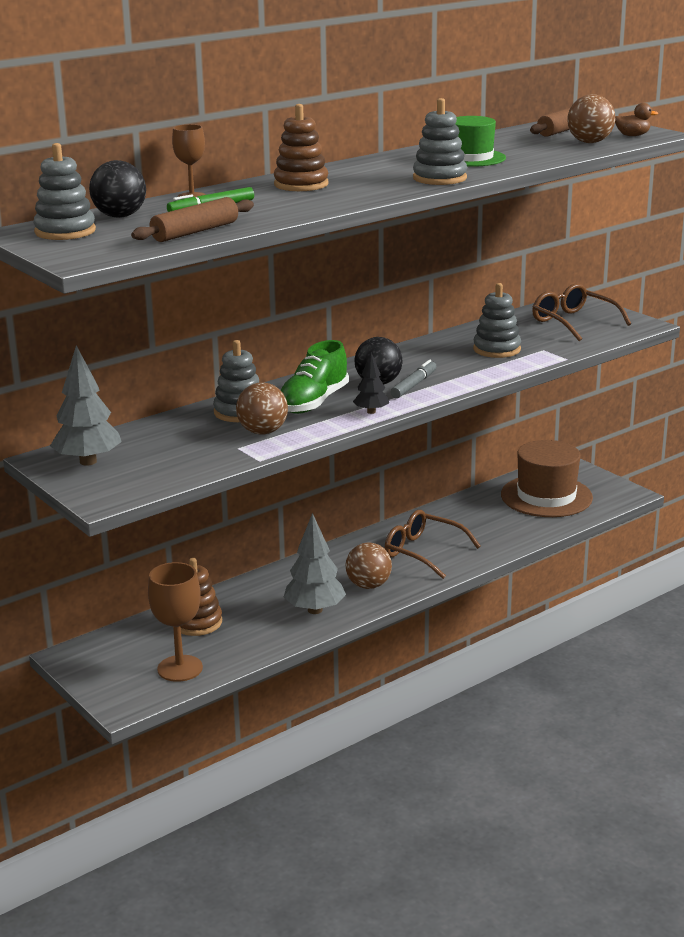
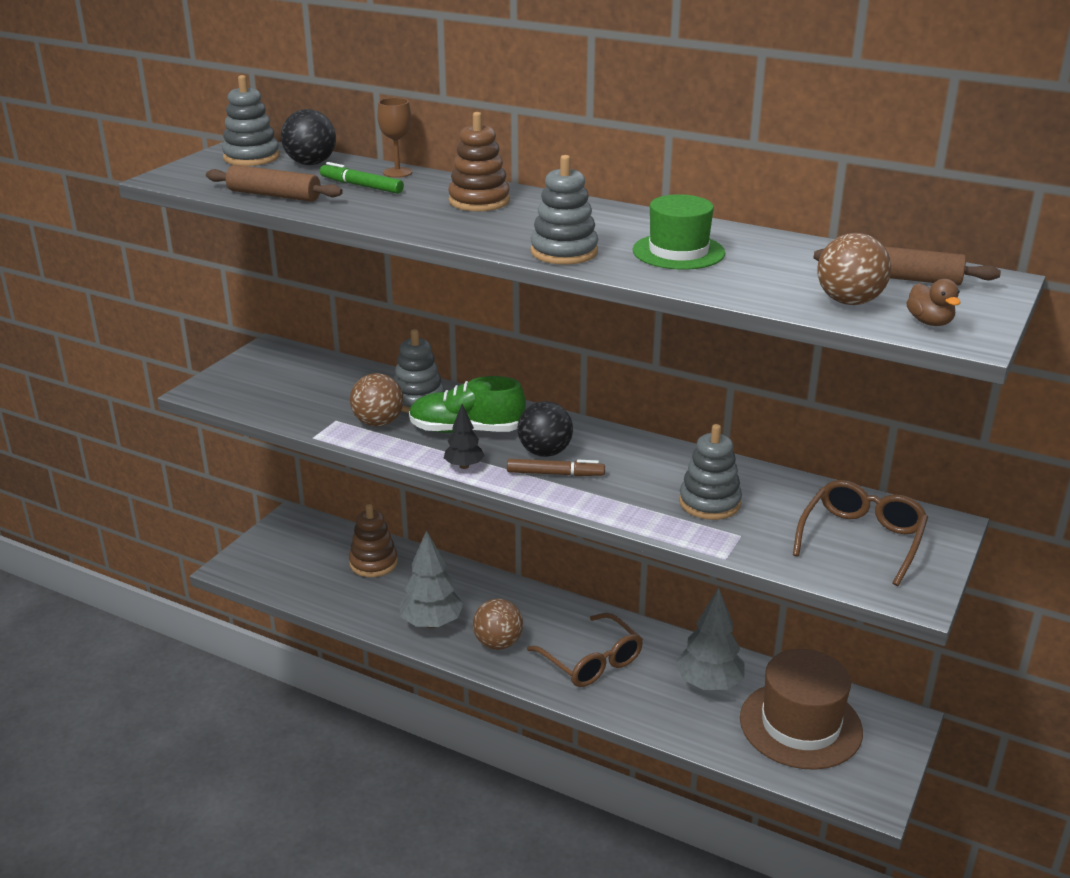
camera: 65 degrees right, 5 degrees up
(88, 462) = (272, 365): grey tree -> grey tree (709, 684)
(180, 668) = (295, 578): brown goblet -> none
(414, 385) = (555, 474): grey marker -> brown marker
(423, 552) = (591, 661): brown glasses -> brown glasses turned 135 degrees clockwise

